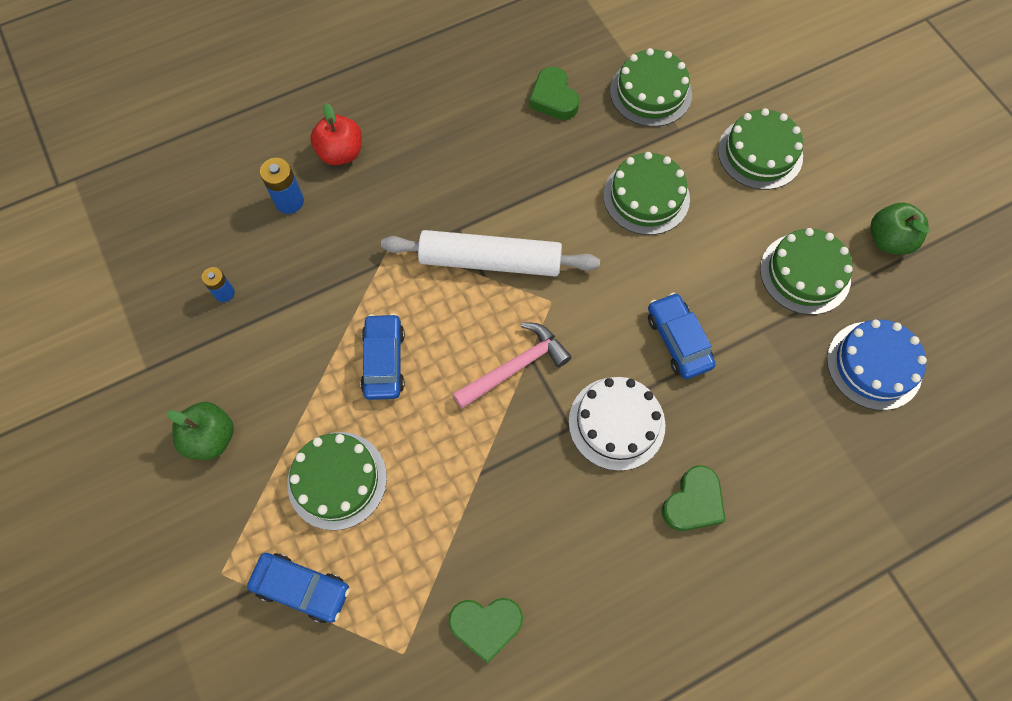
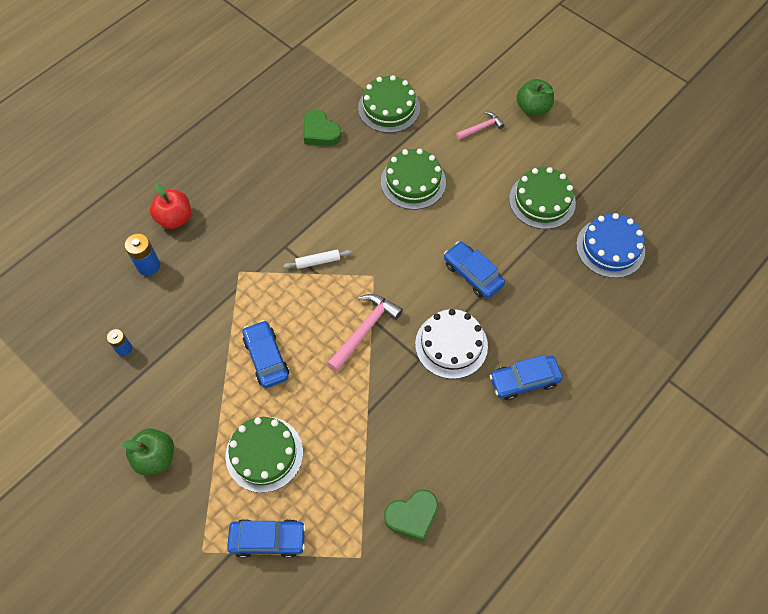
camera: 20 degrees left, 5 degrees down
(490, 261) = (318, 261): white rolling pin -> white rolling pin, size x0.41
(693, 502) = (524, 380): green heart -> blue car
(760, 153) = (481, 128): green cake -> pink hammer
(888, 240) = (589, 161): green apple -> green apple (533, 108)

